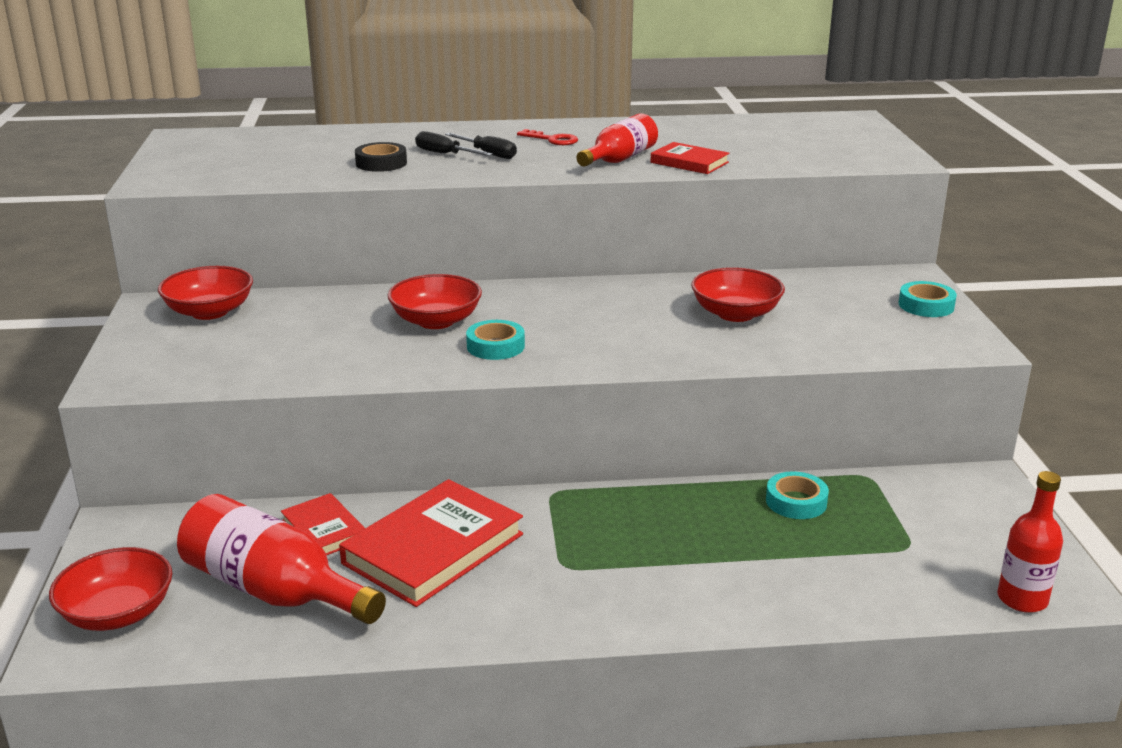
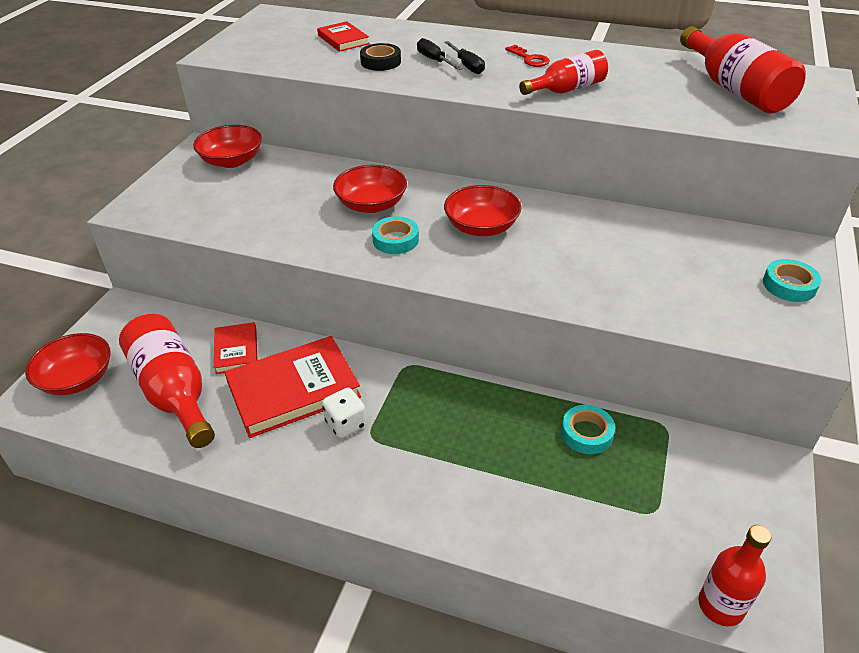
camera: 25 degrees right, 15 degrees up
(525, 563) = (346, 424): none -> white dice
(689, 162) = (624, 103): red book -> red book (343, 40)
(735, 314) = (607, 253): red bowl -> red bowl (481, 227)
(786, 138) = (735, 90): none -> red bottle

